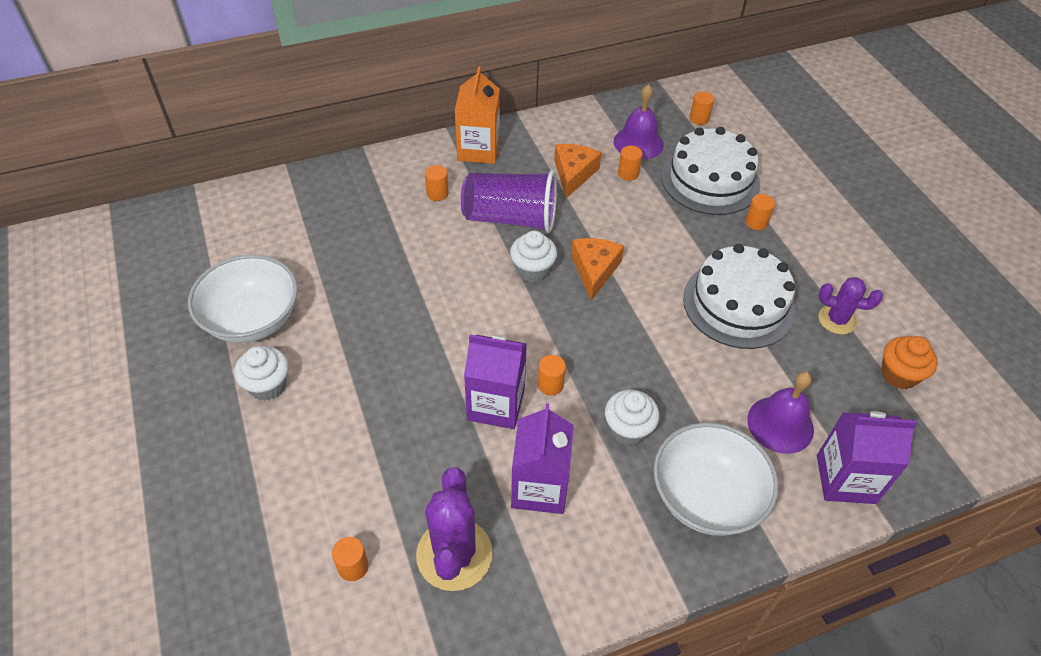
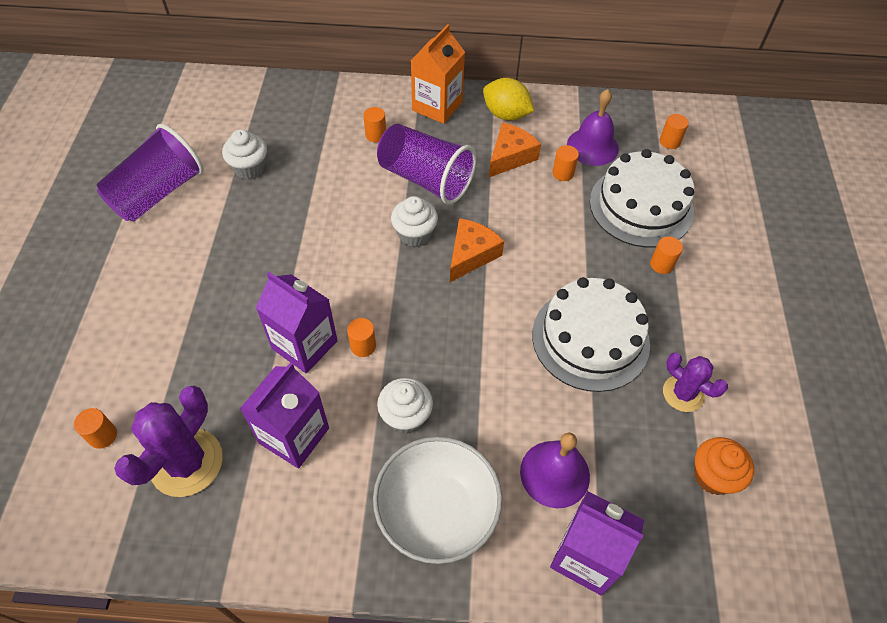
camera: 25 degrees right, 5 degrees up
(252, 319) = (158, 193): white bowl -> purple cup
(268, 386) = (135, 254): white cupcake -> white cupcake (250, 168)
(546, 138) = (506, 114): none -> yellow lemon

